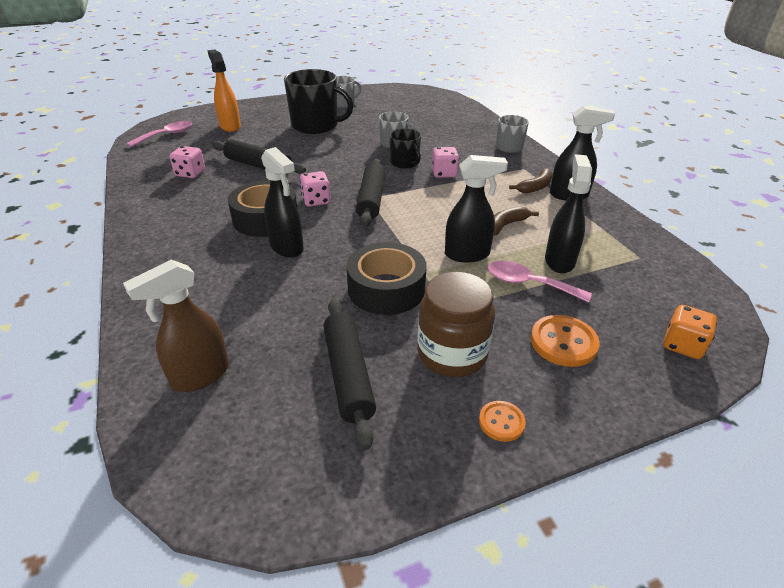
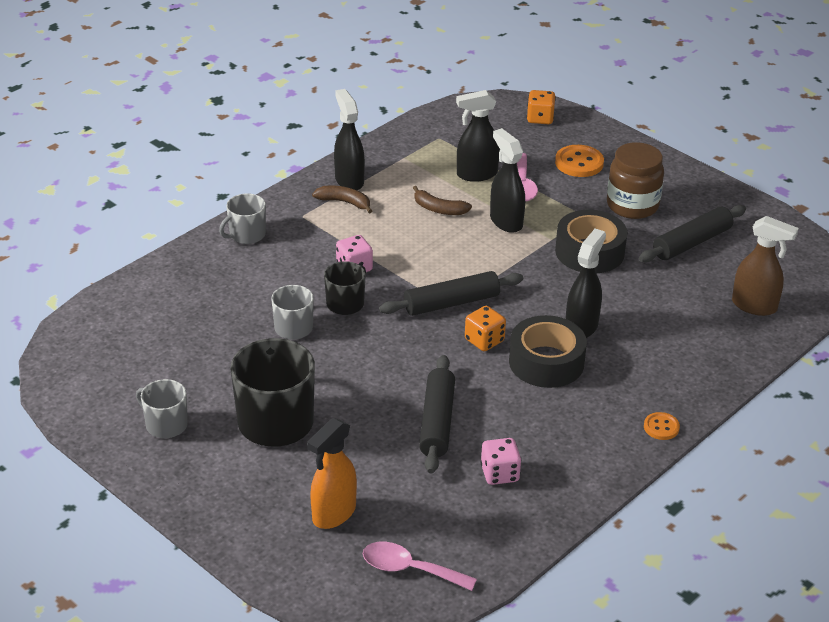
camera: 115 degrees left, 0 degrees up
(316, 201) = (484, 340): pink dice -> orange dice
(501, 422) = (671, 177): orange button -> orange button (661, 427)

